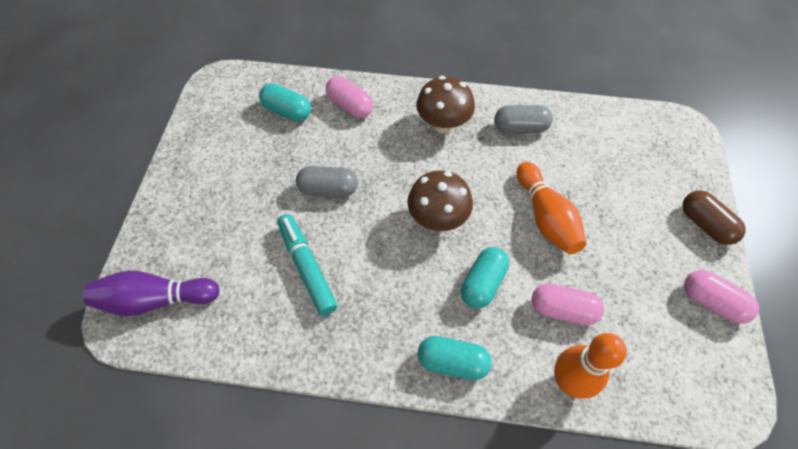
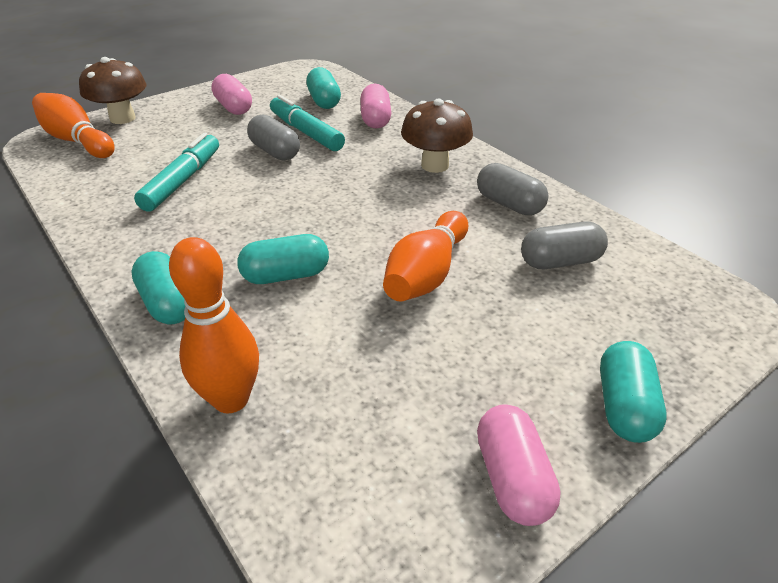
camera: 45 degrees right, 20 degrees down
(156, 299) = (77, 141): purple bowling pin -> orange bowling pin
(321, 154) = (306, 132): none -> turquoise marker
(437, 218) = (324, 214): brown mushroom -> brown mushroom (122, 118)
(562, 309) = (323, 345): pink capsule -> pink capsule (233, 107)
(590, 153) = (560, 261): none -> grey capsule
(705, 224) = (624, 406): brown capsule -> turquoise capsule

